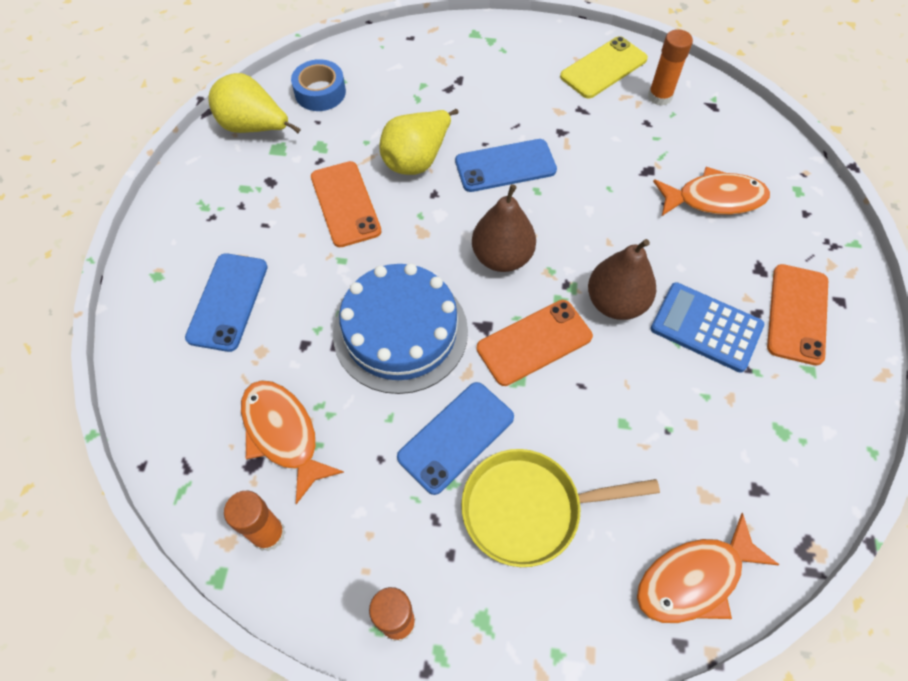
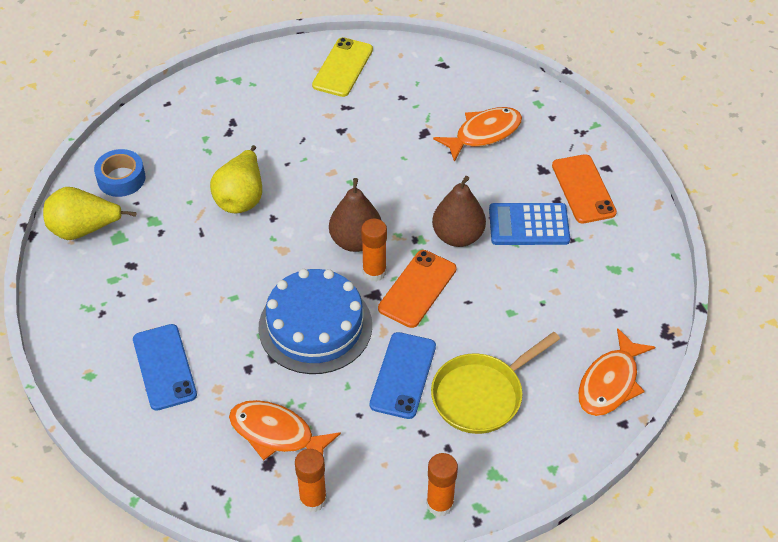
camera: 30 degrees left, 10 degrees down
(345, 204) = (207, 255): orange phone -> none
(505, 166) = (314, 174): blue phone -> none
(659, 97) = (399, 73): orange glue stick -> orange glue stick (374, 272)

